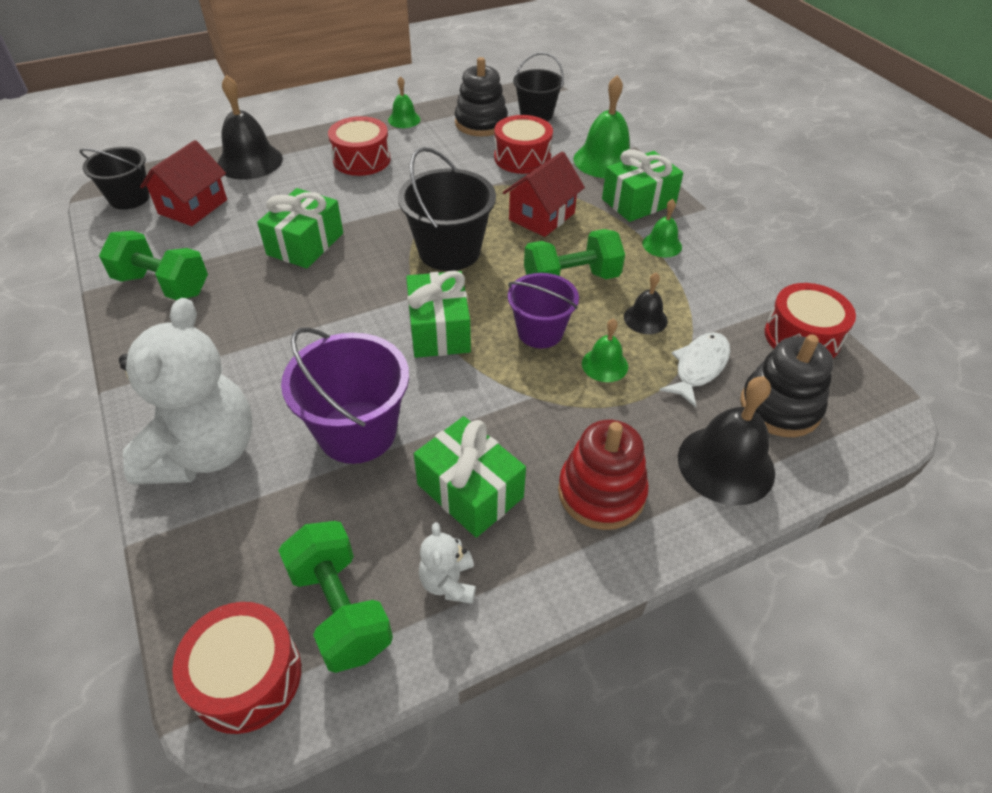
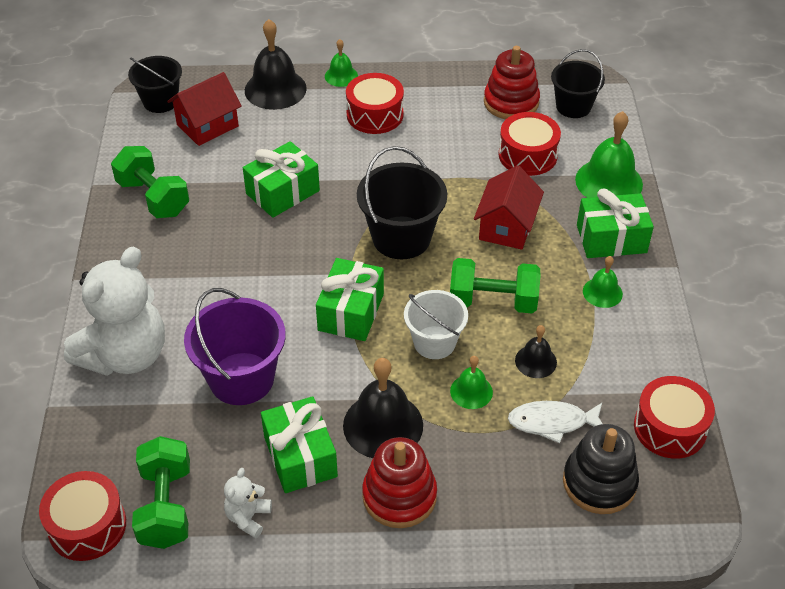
camera: 25 degrees right, 0 degrees up
(404, 119) = (438, 78): green bell -> green bell (341, 76)
(481, 123) = (511, 102): black stacking toy -> red stacking toy
(540, 332) = (434, 342): purple bucket -> white bucket
(542, 216) = (506, 227): red house -> red house turned 45 degrees counterclockwise
(699, 367) = (552, 422): white fish -> white fish turned 150 degrees counterclockwise
(726, 464) = (516, 512): black bell -> black bell (383, 425)

